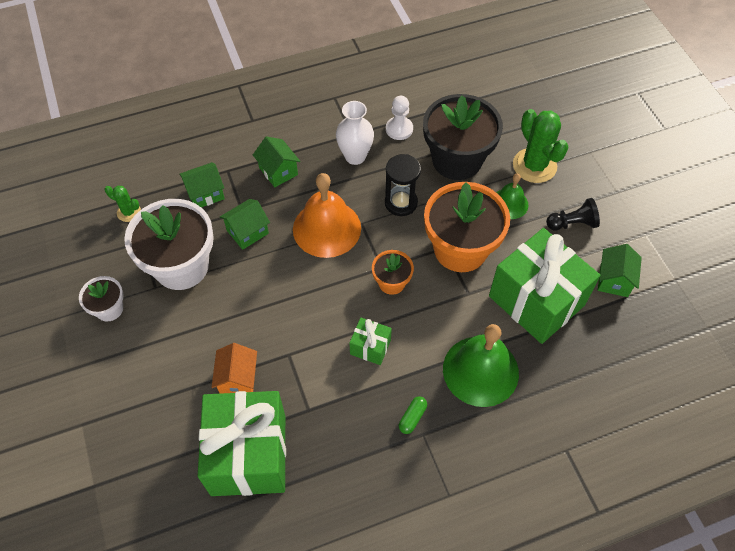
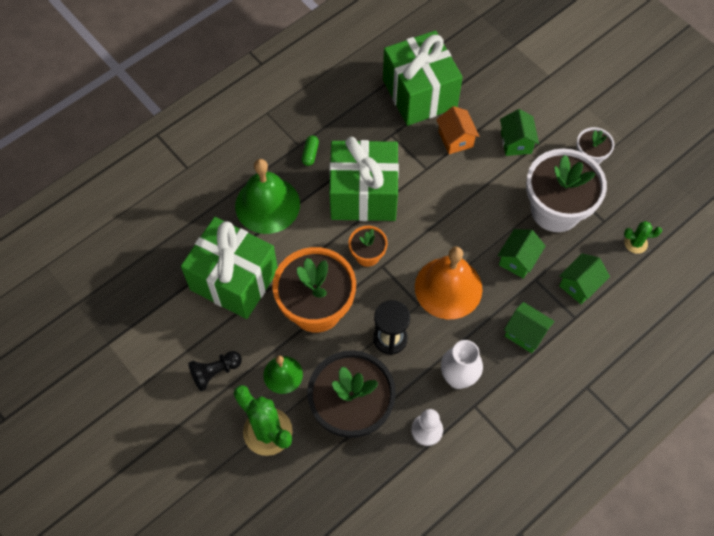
camera: 160 degrees right, 5 degrees up
(370, 347) = (363, 195): green gift -> green gift, size x2.26
(614, 280) = (166, 323): green house -> green house (516, 142)

